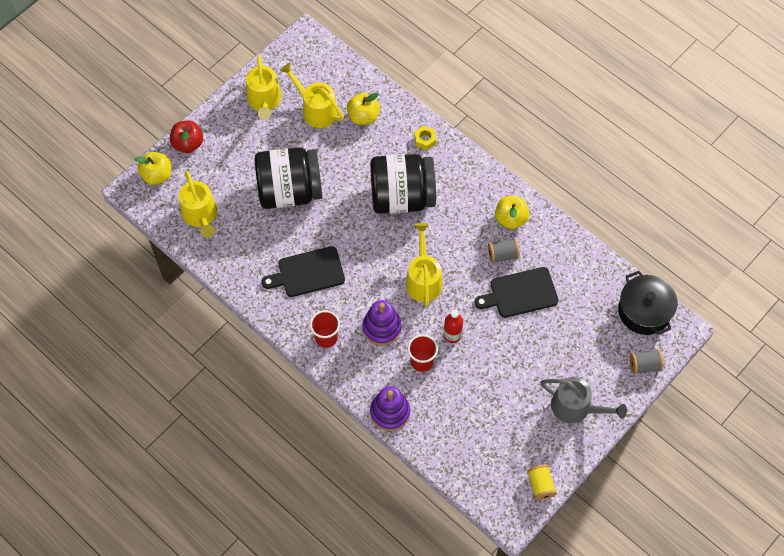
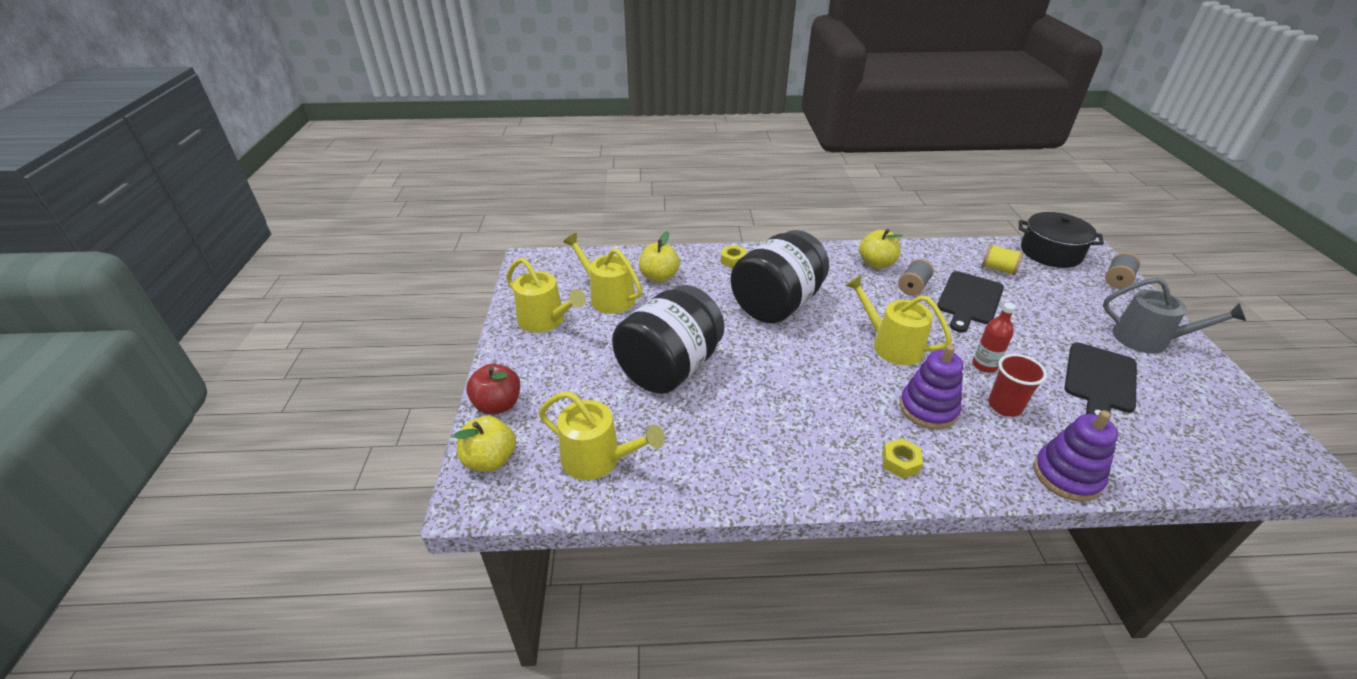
camera: 45 degrees left, 25 degrees down
(307, 273) = (790, 420): black cutting board -> black cutting board (1100, 380)
(316, 110) = (608, 297): yellow watering can -> yellow watering can turned 45 degrees clockwise
(326, 337) = (900, 462): red cup -> yellow nut
(540, 485) = (1257, 417): yellow spool -> yellow spool (998, 269)
(575, 407) = (1147, 339): grey watering can -> grey watering can turned 45 degrees clockwise

